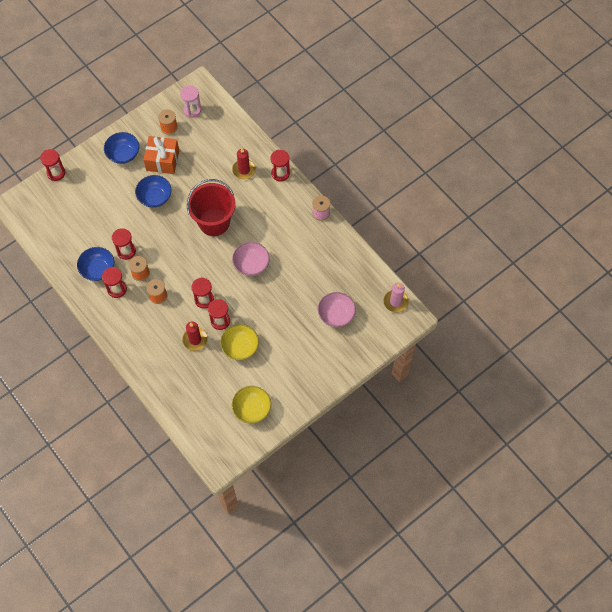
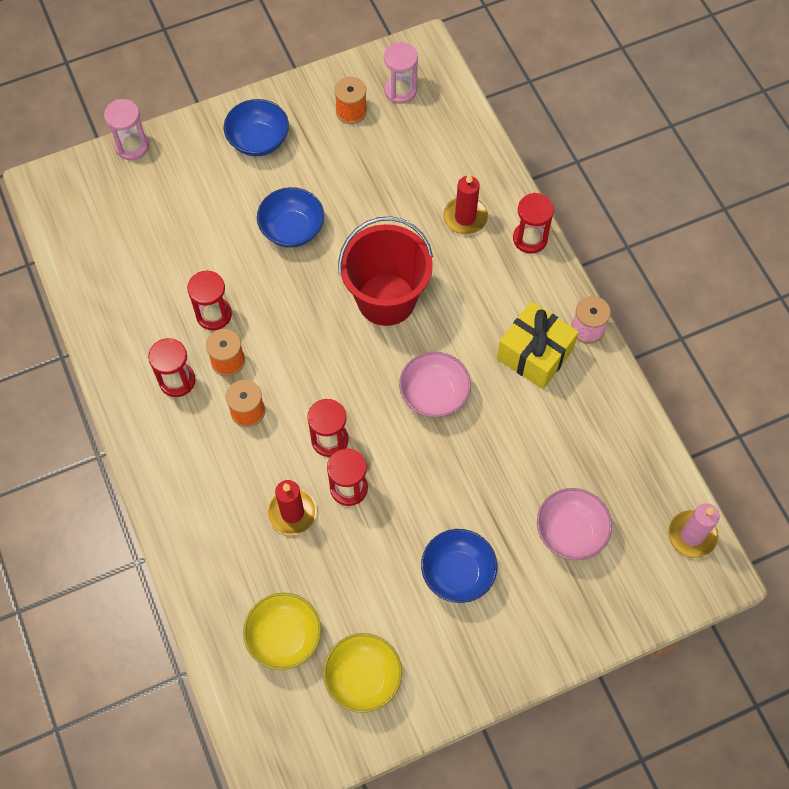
camera: 15 degrees right, 0 degrees up
(56, 173) = (132, 146): red hourglass -> pink hourglass
(98, 269) = (154, 336): blue bowl -> blue bowl (457, 573)
(162, 160) = (324, 167): orange gift -> none
(240, 347) = (372, 549): yellow bowl -> yellow bowl (284, 637)
(297, 232) = (534, 354): none -> yellow gift

